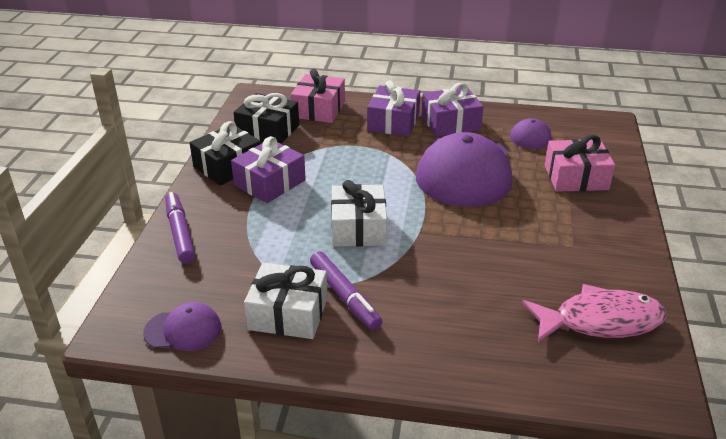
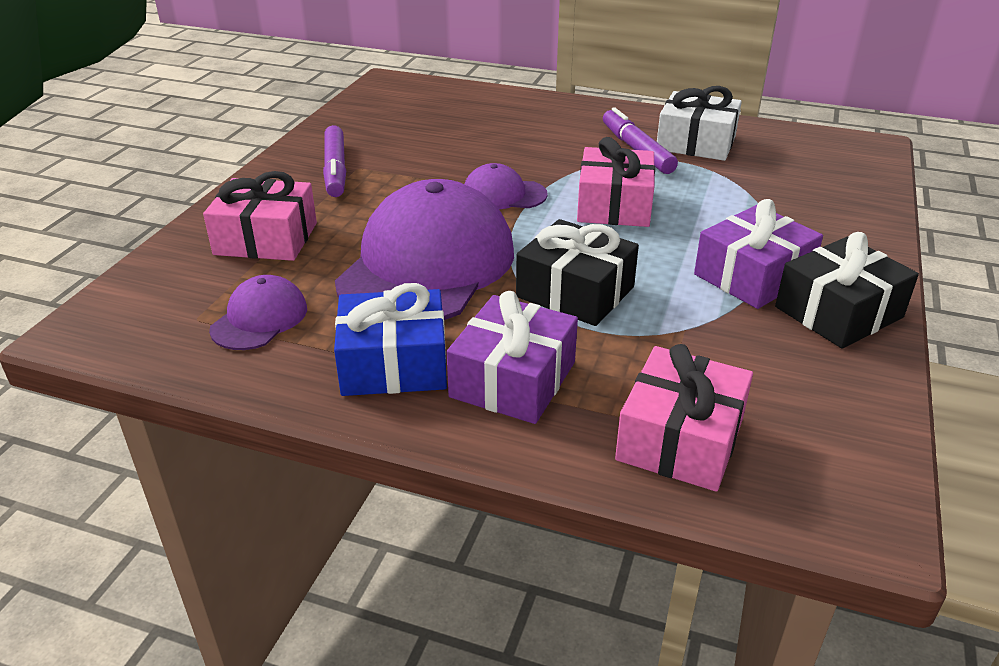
camera: 170 degrees left, 0 degrees up
(180, 233) = (859, 221): purple marker -> purple marker (335, 170)
(183, 330) = (800, 141): purple cap -> purple cap (504, 194)
(268, 130) = (788, 386): black gift -> black gift (575, 292)
(358, 228) = (614, 205): white gift -> pink gift
(450, 123) = (394, 363): purple gift -> blue gift
(600, 321) = (391, 117): pink fish -> none

